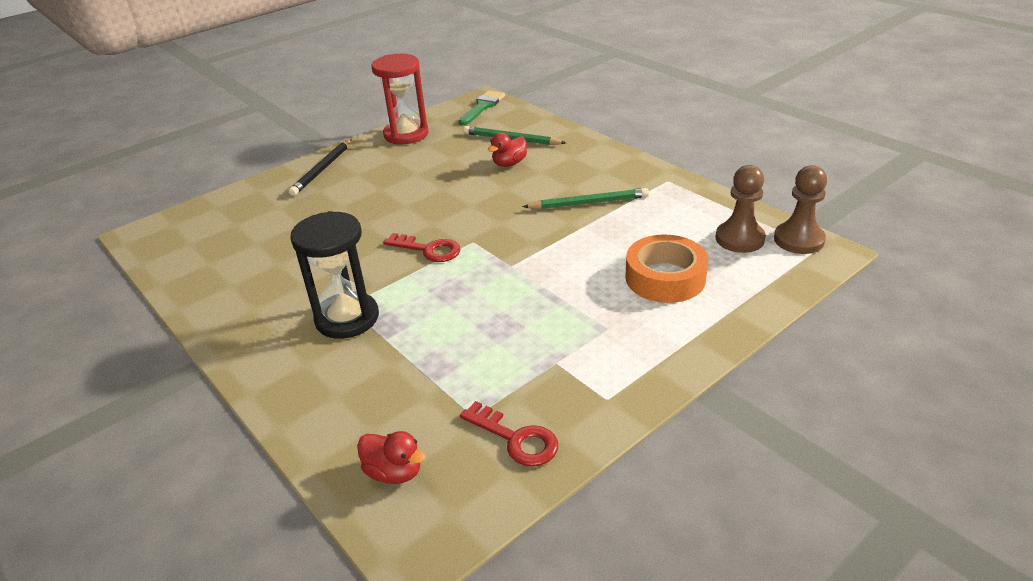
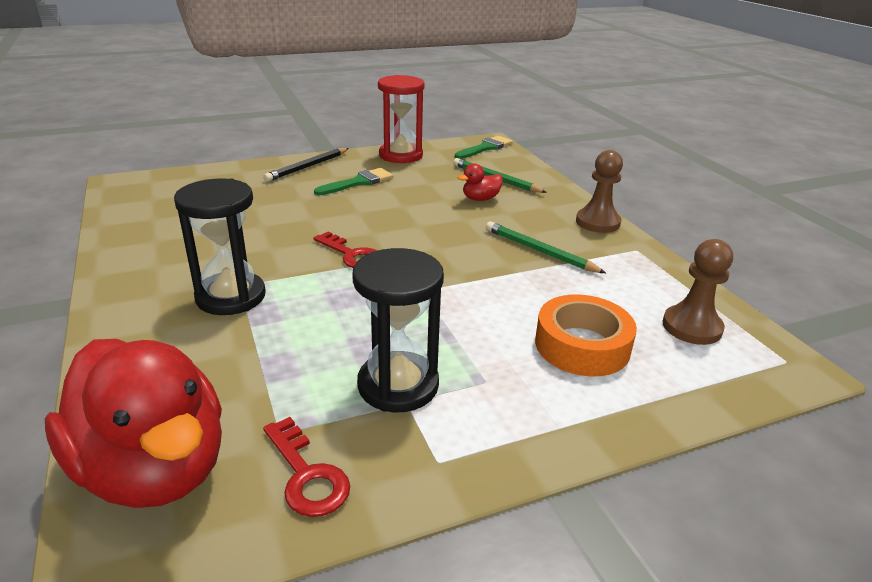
camera: 15 degrees right, 5 degrees down
(384, 174) = (358, 182): none -> green brush
(394, 472) = (154, 468): red duck -> red duck, size x2.41
(541, 351) = (398, 385): none -> black hourglass
(589, 203) = (539, 251): green pencil -> green pencil turned 150 degrees counterclockwise
(798, 240) = (765, 346): brown pawn -> brown pawn (597, 222)

